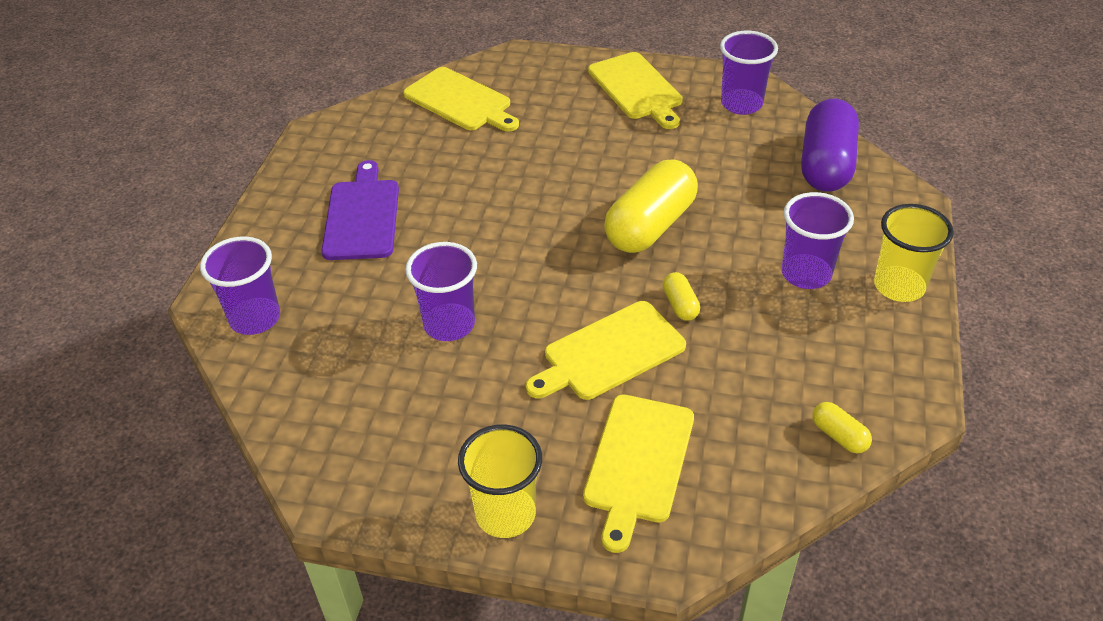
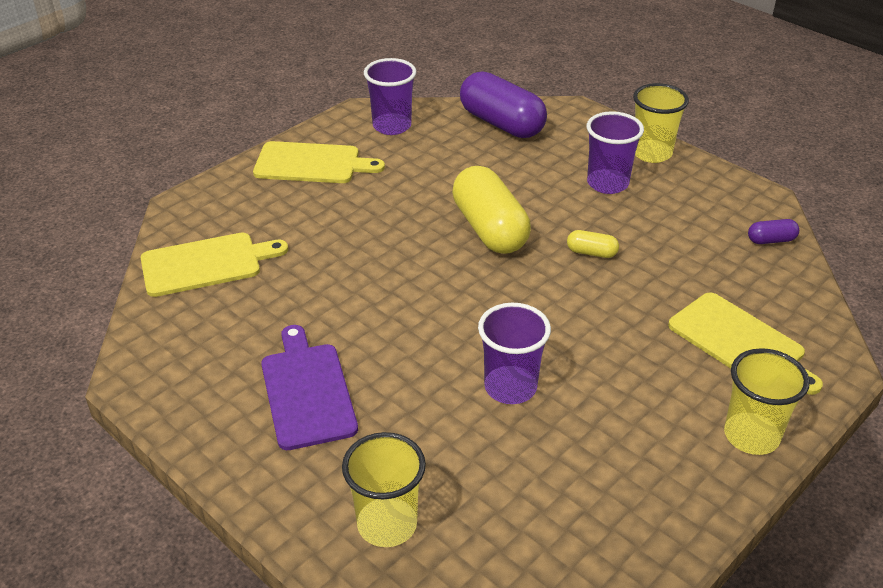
camera: 60 degrees left, 5 degrees down
(255, 318) = (387, 524): purple cup -> yellow cup
(362, 216) = (307, 391): purple cutting board -> purple cutting board turned 45 degrees clockwise
(609, 353) = (615, 309): yellow cutting board -> none
(839, 436) = (771, 240): yellow capsule -> purple capsule

